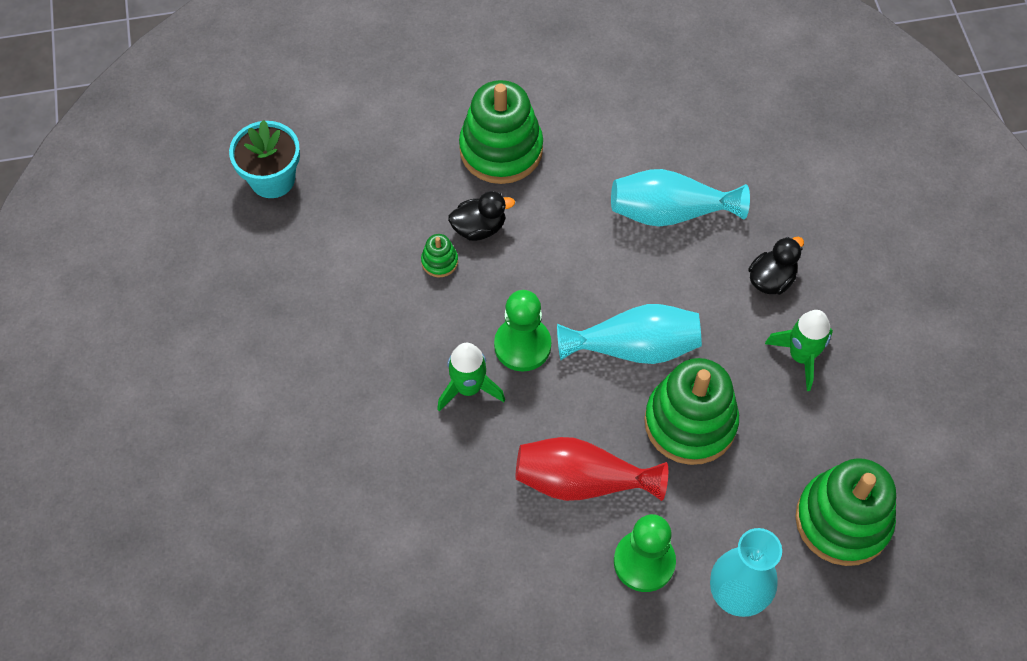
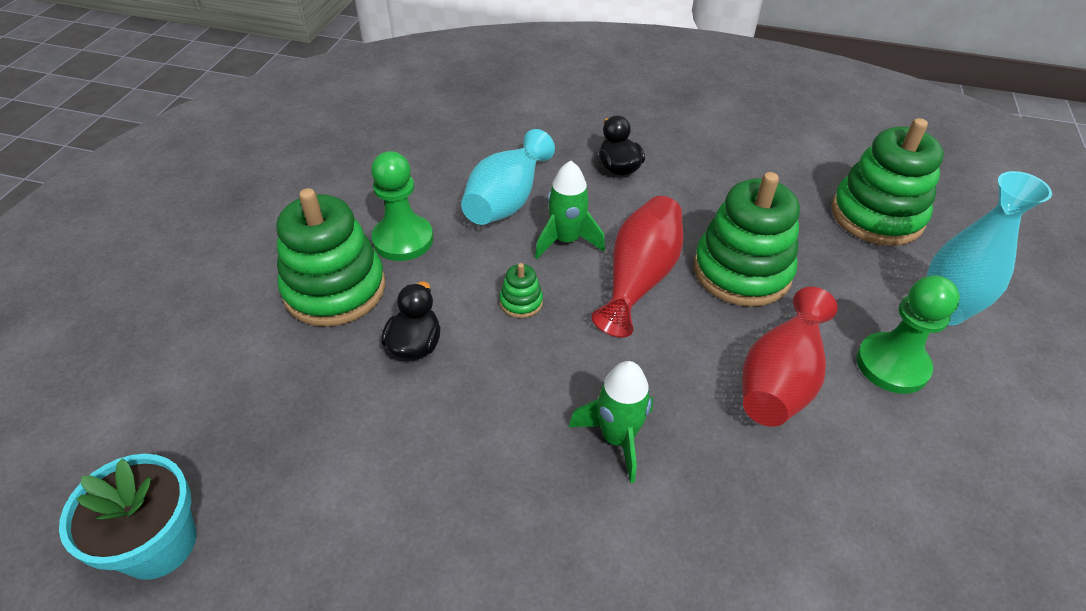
camera: 65 degrees left, 15 degrees down
(439, 261) = (431, 399): green stacking toy -> green stacking toy (521, 302)
(522, 345) = (588, 365): green pawn -> green pawn (403, 240)
(634, 347) = (639, 278): turquoise vase -> red vase
(800, 356) = (704, 180): green rocket -> green rocket (566, 241)

